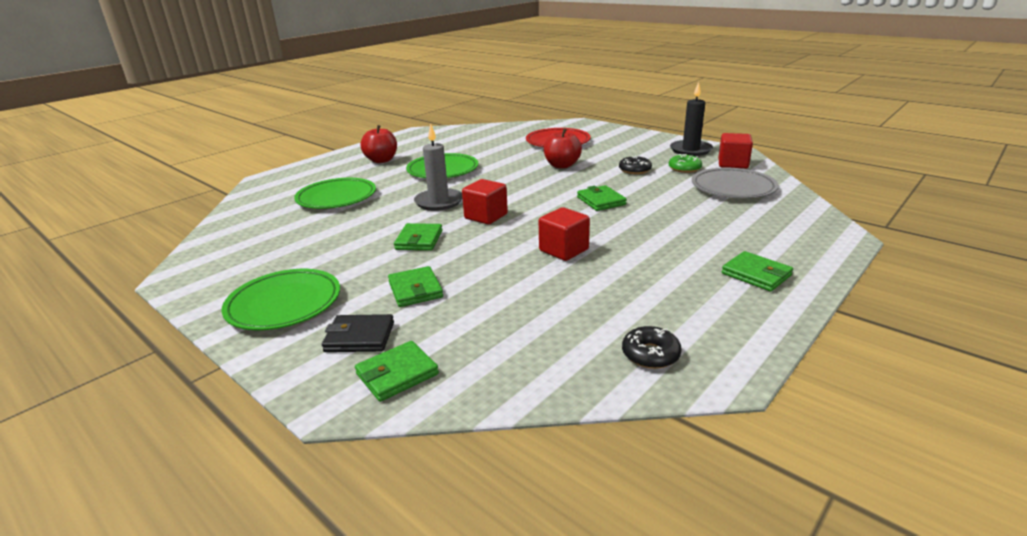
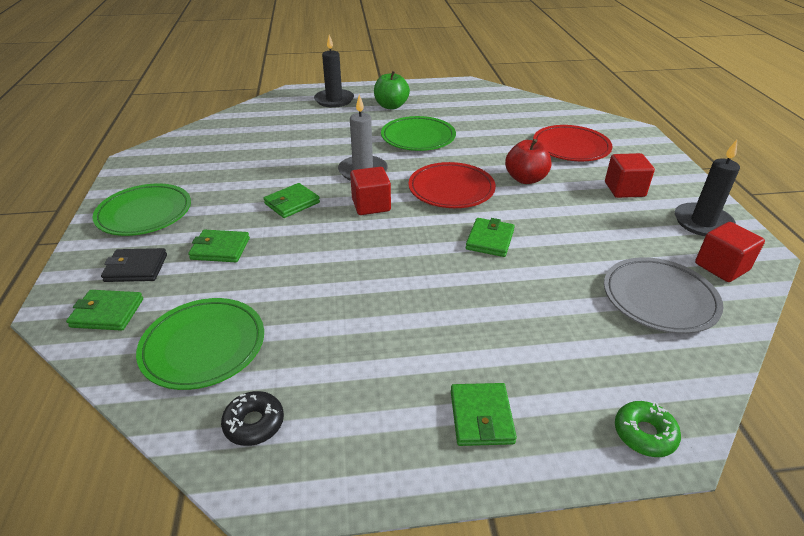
camera: 40 degrees right, 10 degrees up
(320, 172) = (334, 100): none -> black candle
(336, 198) = (306, 132): green plate -> green plate (203, 346)
(359, 337) = (136, 268): black wallet -> black wallet turned 45 degrees counterclockwise
(381, 160) = (391, 106): red apple -> green apple
(415, 290) = (220, 249): green wallet -> green wallet turned 75 degrees clockwise
(525, 187) = (451, 189): none -> red plate
(564, 250) = (369, 276): red cube -> red cube (624, 189)
(634, 170) = (588, 219): black donut -> none
(684, 168) = (648, 244): green donut -> green donut (644, 434)

